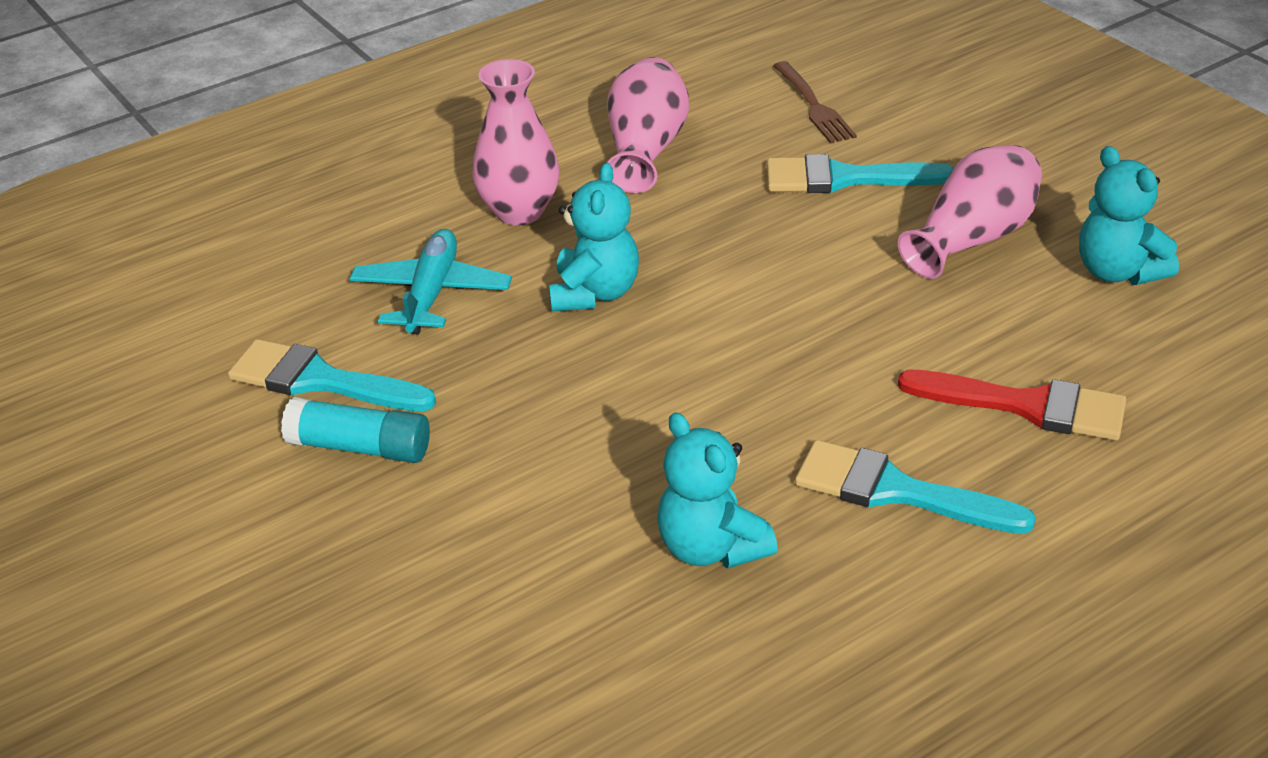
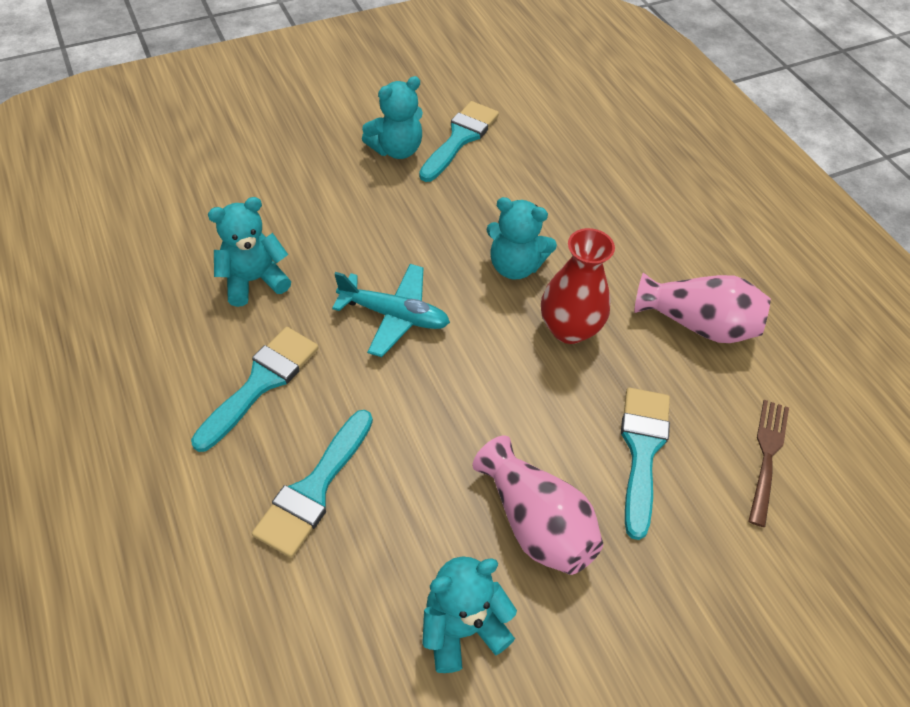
camera: 95 degrees right, 15 degrees up
(360, 447) = (396, 149): turquoise glue stick -> turquoise teddy bear
(431, 294) = (533, 189): turquoise plane -> turquoise plane (394, 315)
(519, 211) = (620, 241): pink vase -> none
(690, 240) = (569, 329): none -> red vase
(813, 105) = (767, 457): brown fork -> brown fork turned 120 degrees clockwise
(1027, 406) = (314, 489): red brush -> turquoise brush

